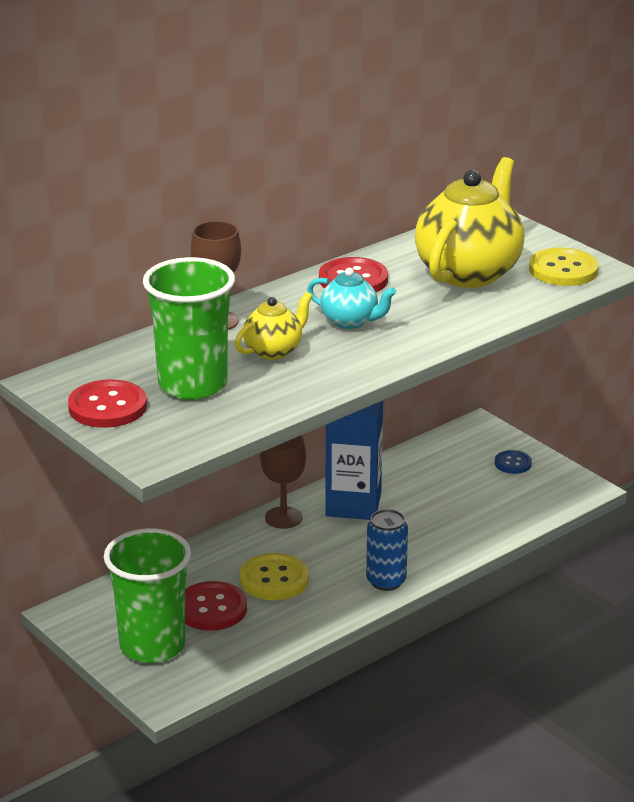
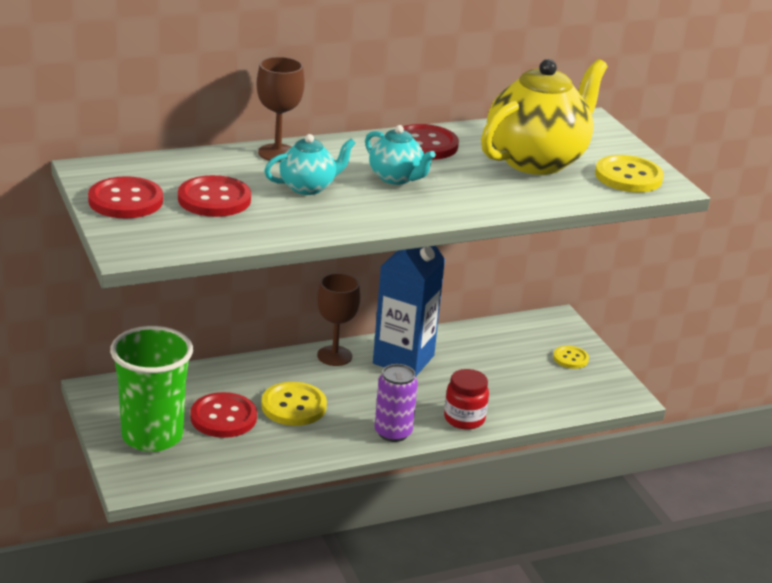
camera: 15 degrees right, 0 degrees up
(193, 385) = (214, 199): green cup -> red button
(274, 351) = (308, 187): yellow teapot -> turquoise teapot
(386, 581) = (393, 433): blue can -> purple can
(446, 550) = (464, 419): none -> red jar
(513, 463) = (570, 358): blue button -> yellow button

